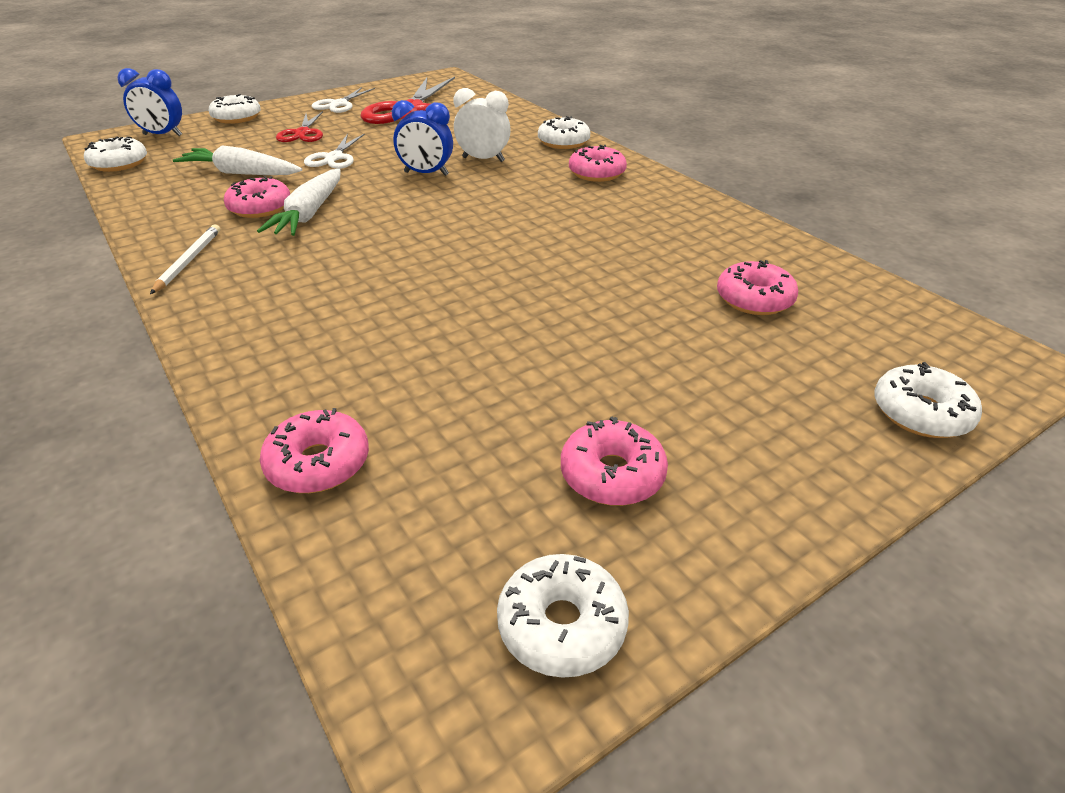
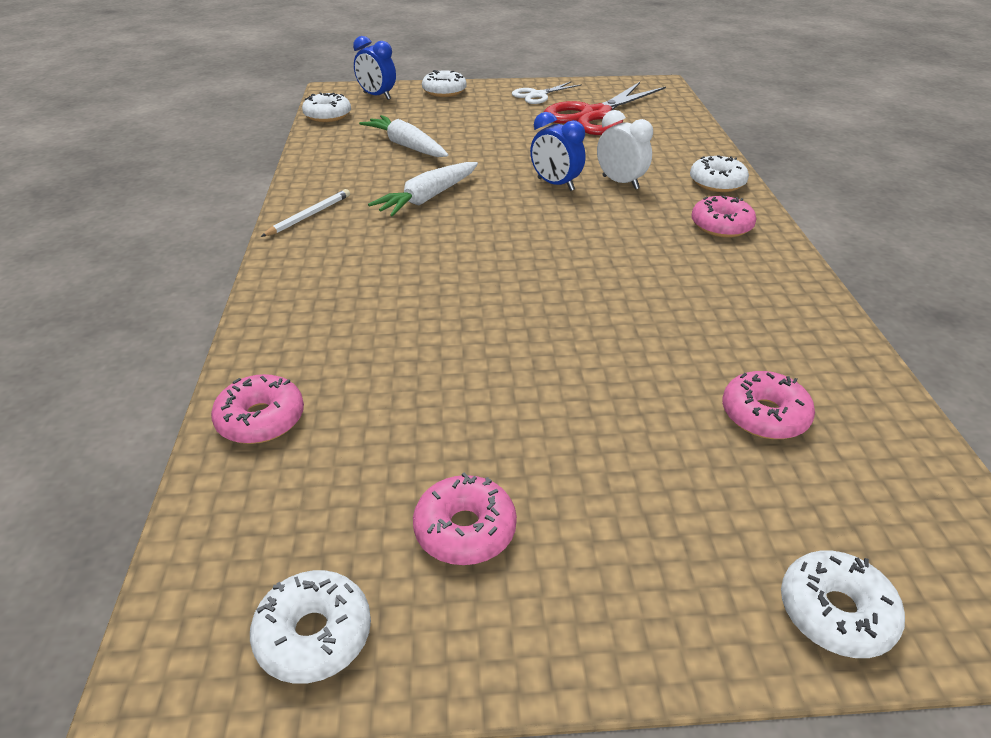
camera: 30 degrees right, 0 degrees up
(260, 208) = (395, 182): pink donut -> none
(302, 133) = (484, 118): red scissors -> none
(334, 158) = (490, 149): white scissors -> none

